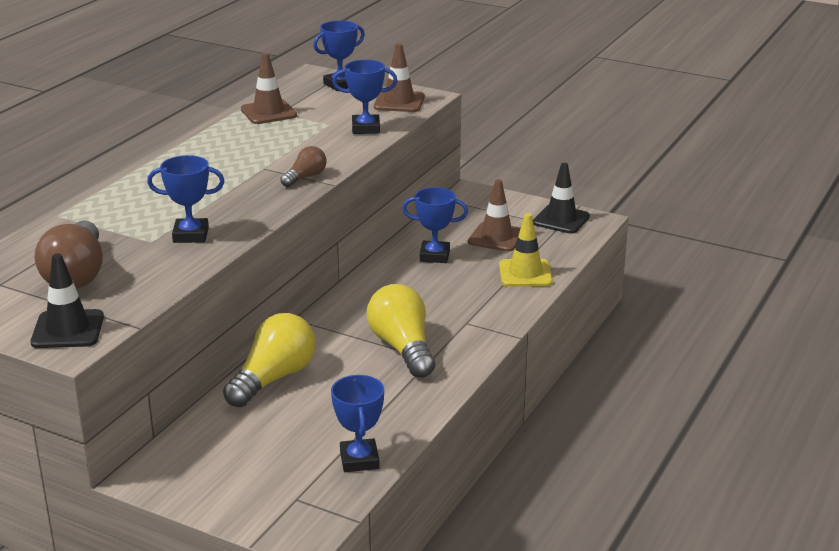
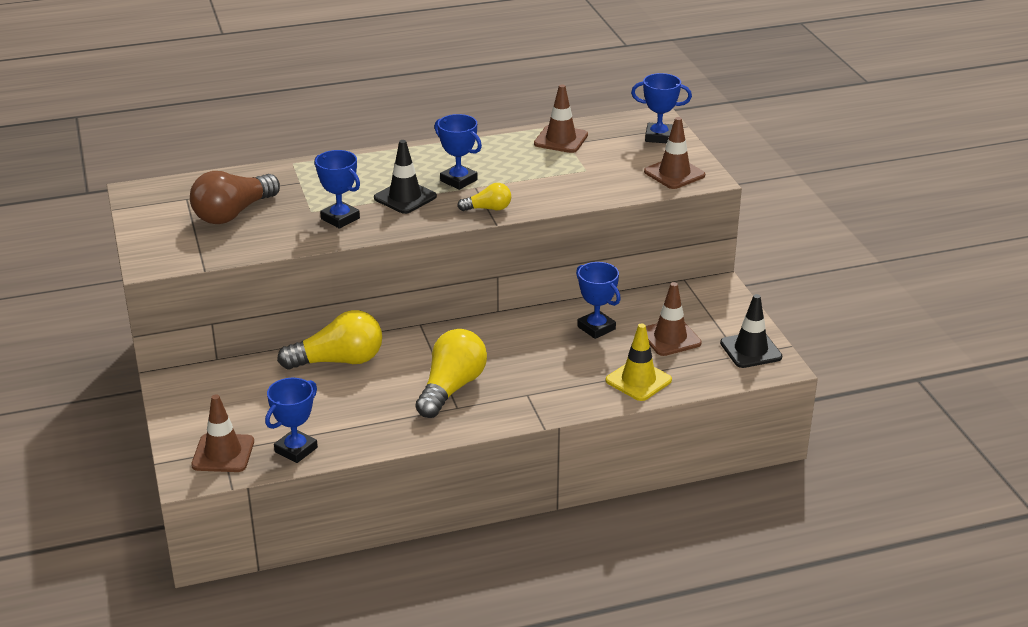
camera: 45 degrees right, 5 degrees up
(68, 330) = (168, 250): black traffic cone -> black traffic cone (405, 197)
(300, 500) = (223, 453): none -> brown traffic cone
(305, 177) = (488, 209): brown light bulb -> yellow light bulb
(366, 128) = (605, 186): blue trophy -> blue trophy (458, 180)

